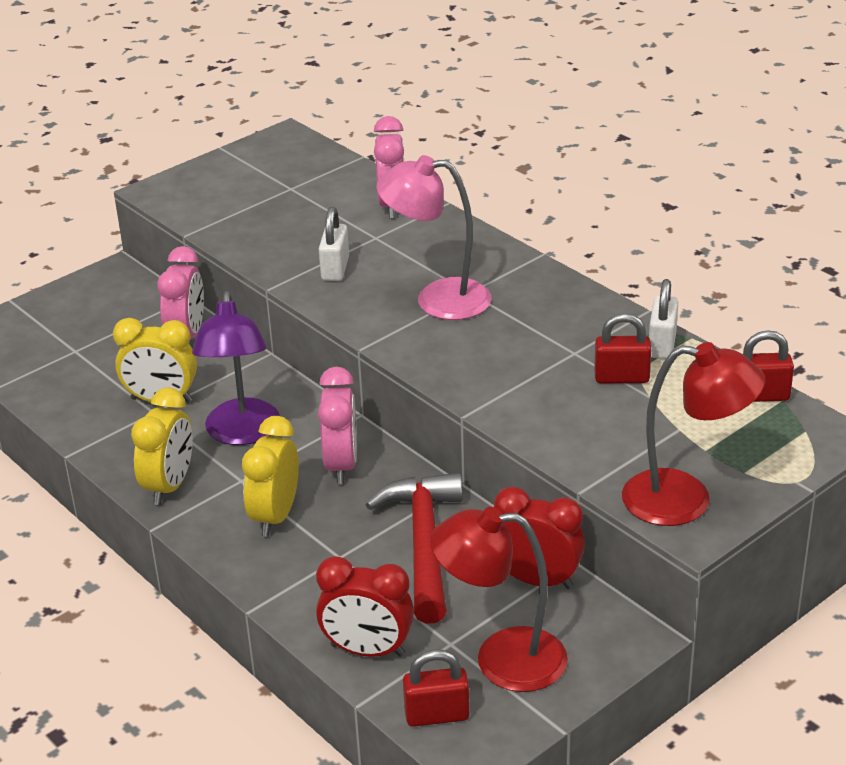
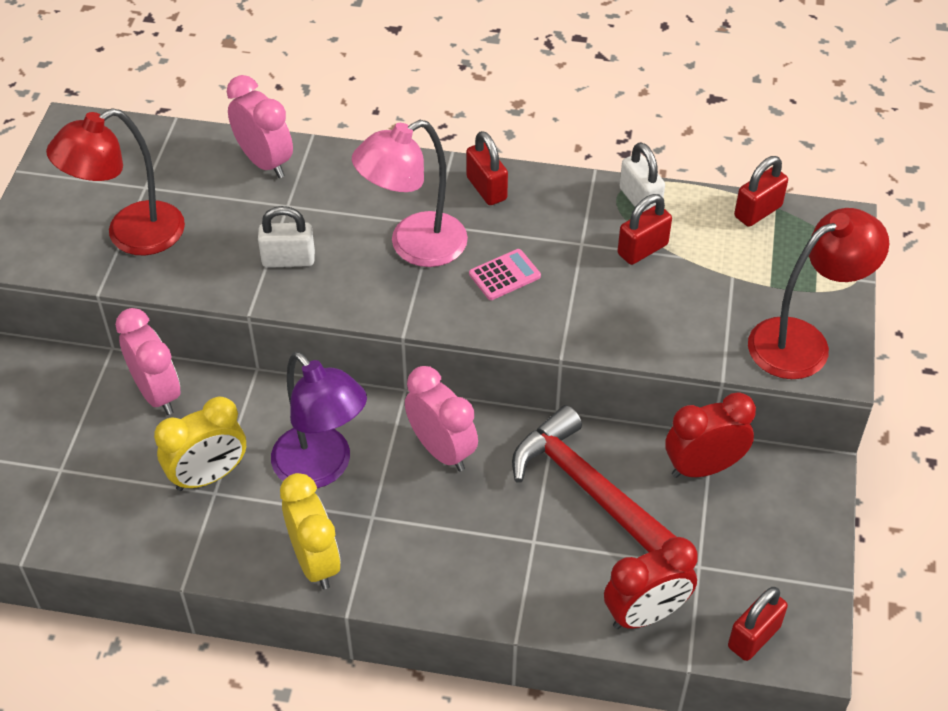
camera: 40 degrees left, 15 degrees up
(275, 516) = (440, 535): yellow clock -> none
(335, 269) = (288, 259): white padlock -> white padlock turned 60 degrees counterclockwise
(484, 346) = (504, 275): none -> pink calculator
(501, 659) = (748, 556): red lamp -> red lamp (131, 235)
(541, 287) = (486, 188): none -> red padlock

